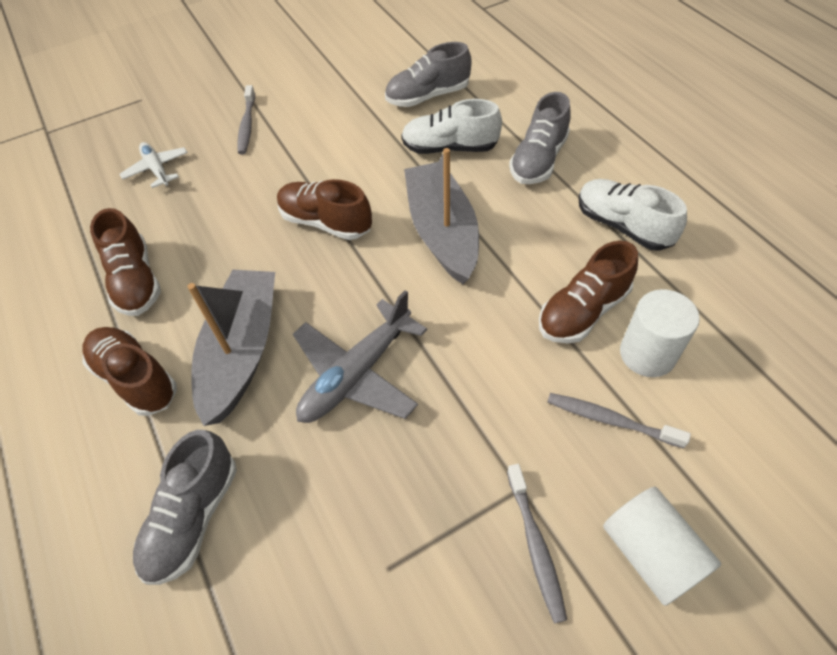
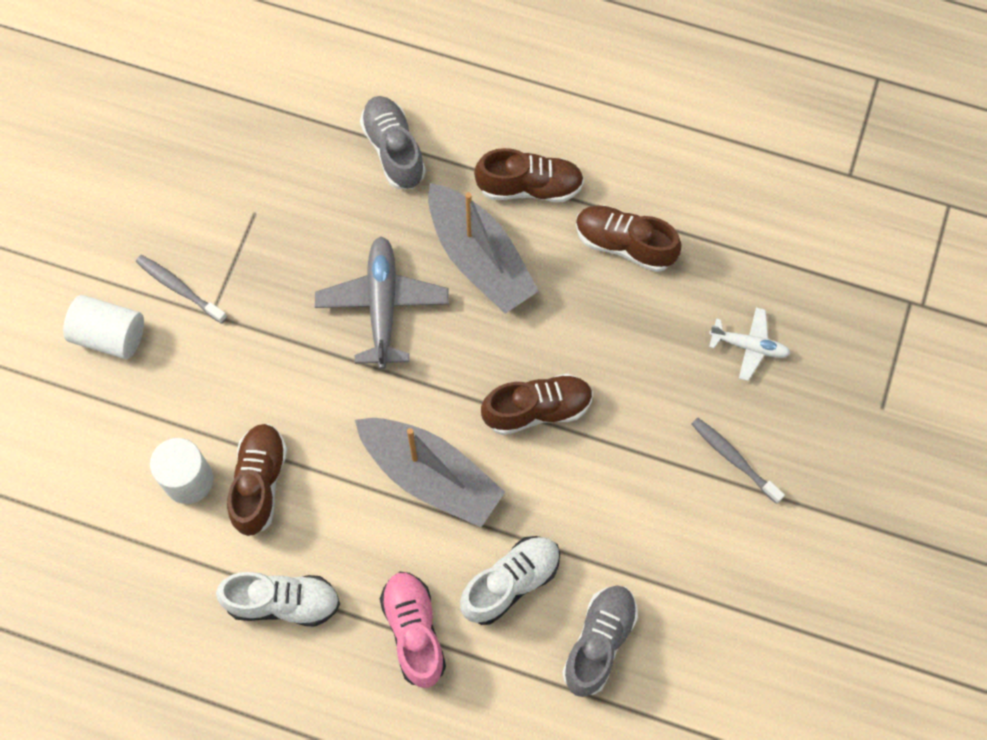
camera: 135 degrees right, 15 degrees up
(538, 160) = (414, 631): grey shoe -> pink shoe
(610, 420) = (183, 405): grey toothbrush -> none

